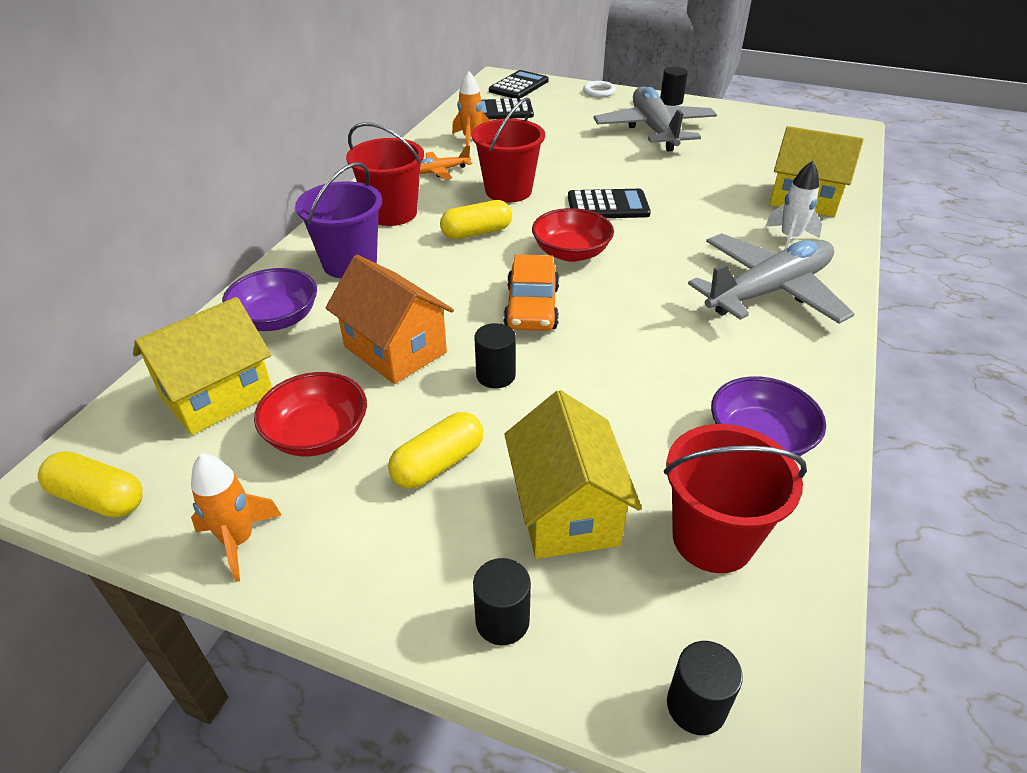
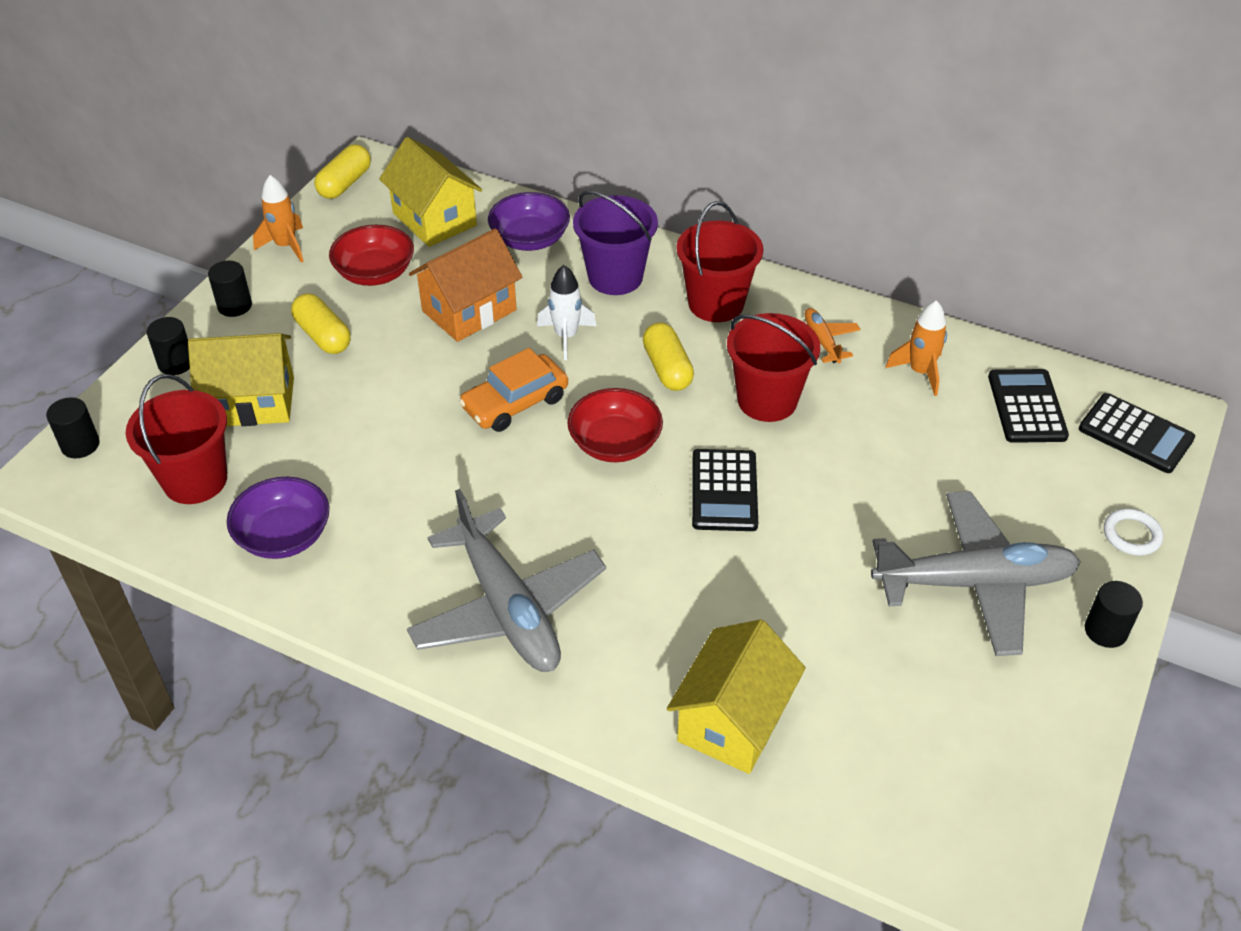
camera: 95 degrees right, 5 degrees up
(495, 375) = (417, 372): black cylinder -> black cylinder (234, 306)
(532, 307) = (515, 403): orange car -> orange car turned 45 degrees counterclockwise
(789, 238) = (624, 667): white rocket -> white rocket (566, 336)

